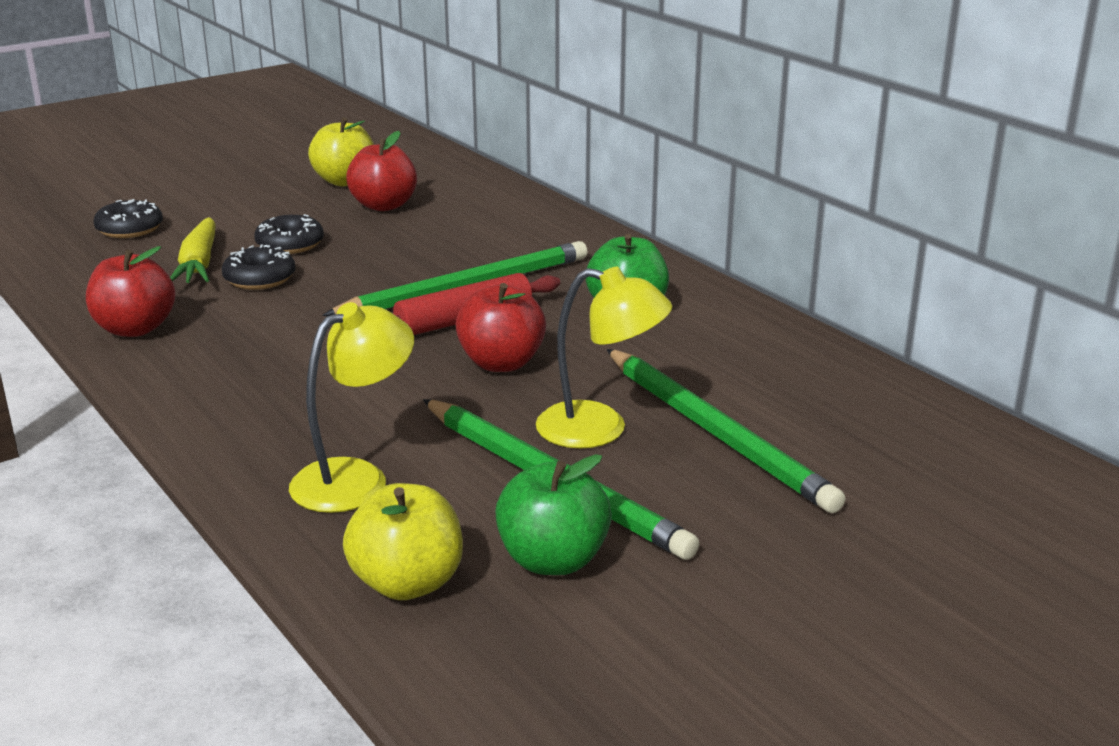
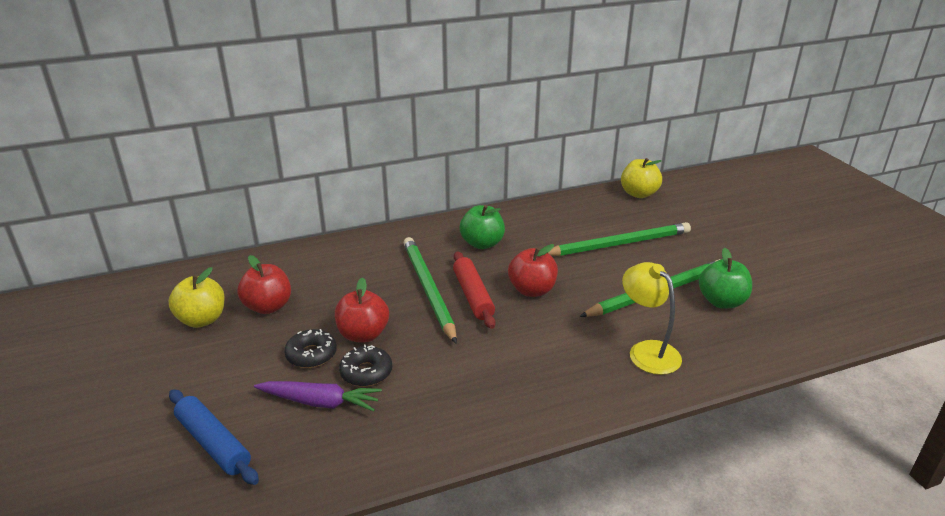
camera: 75 degrees left, 5 degrees up
(130, 229) = (213, 443): black donut -> blue rolling pin
(135, 329) = (424, 438): red apple -> red apple (363, 334)
(199, 264) = (320, 402): yellow carrot -> purple carrot
(407, 583) = (741, 343): yellow apple -> yellow apple (638, 194)
(600, 429) = (609, 272): yellow lamp -> none

